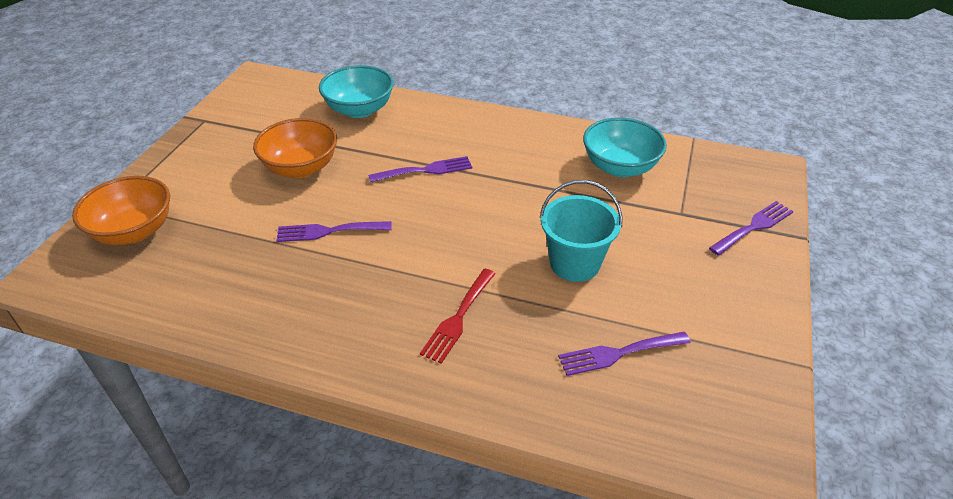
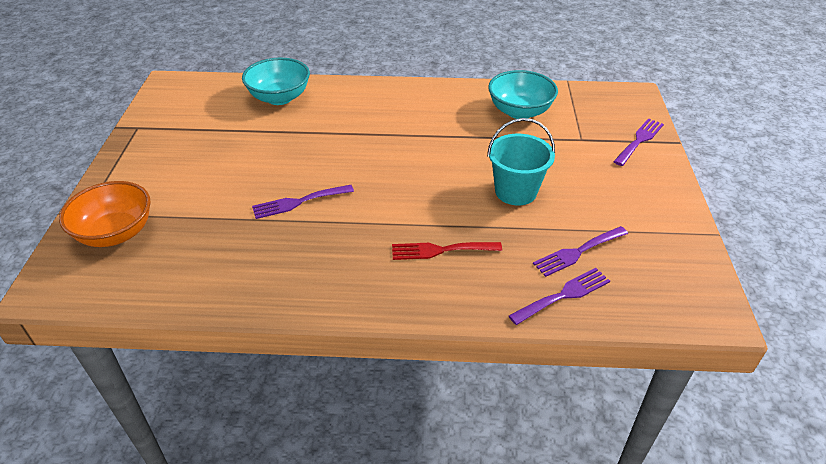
camera: 15 degrees left, 0 degrees up
(301, 168) = (249, 154): orange bowl -> none
(425, 170) = (361, 139): purple fork -> purple fork (563, 295)
(458, 318) = (441, 250): red fork -> red fork turned 75 degrees clockwise

